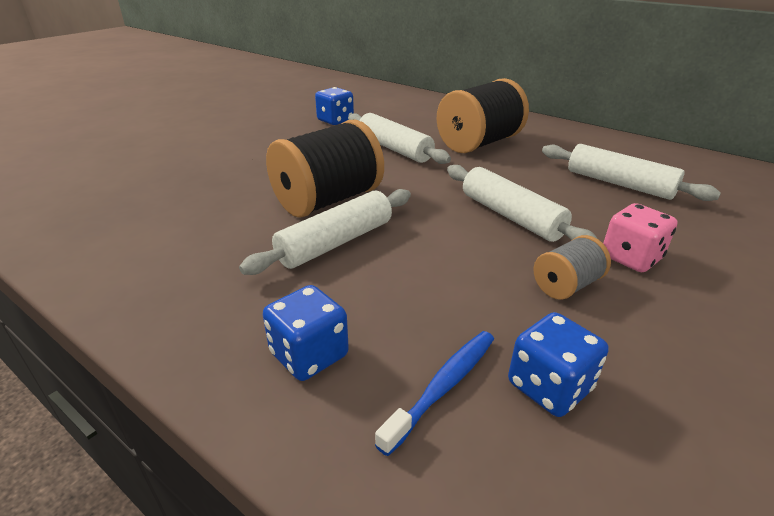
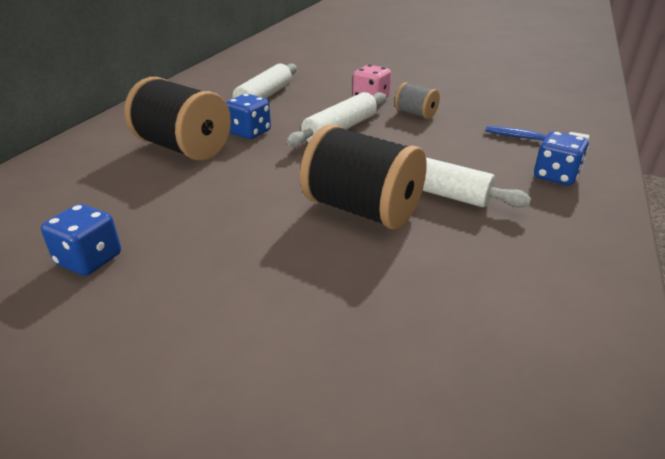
camera: 105 degrees left, 0 degrees up
(394, 149) = (208, 193): white rolling pin -> none
(549, 387) = (502, 118): blue dice -> blue dice (249, 132)

